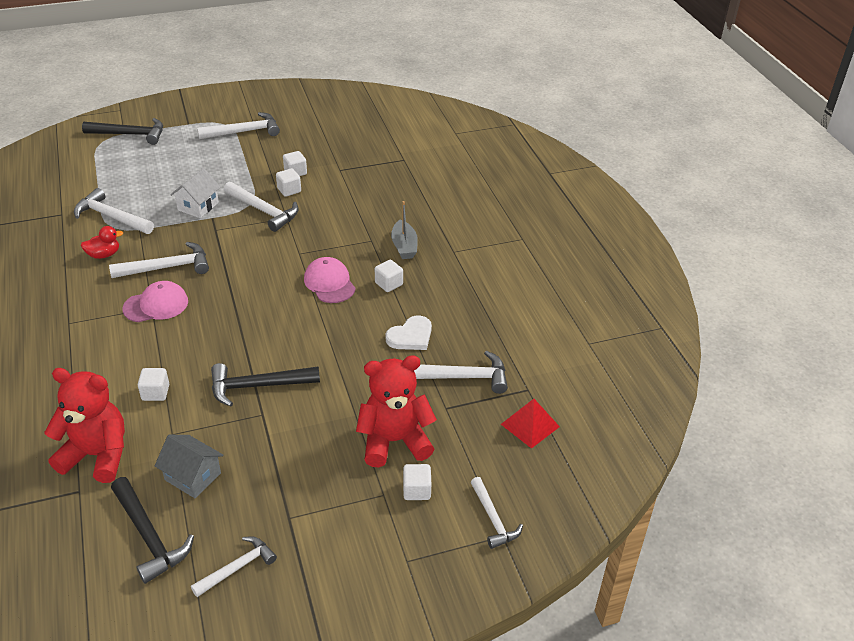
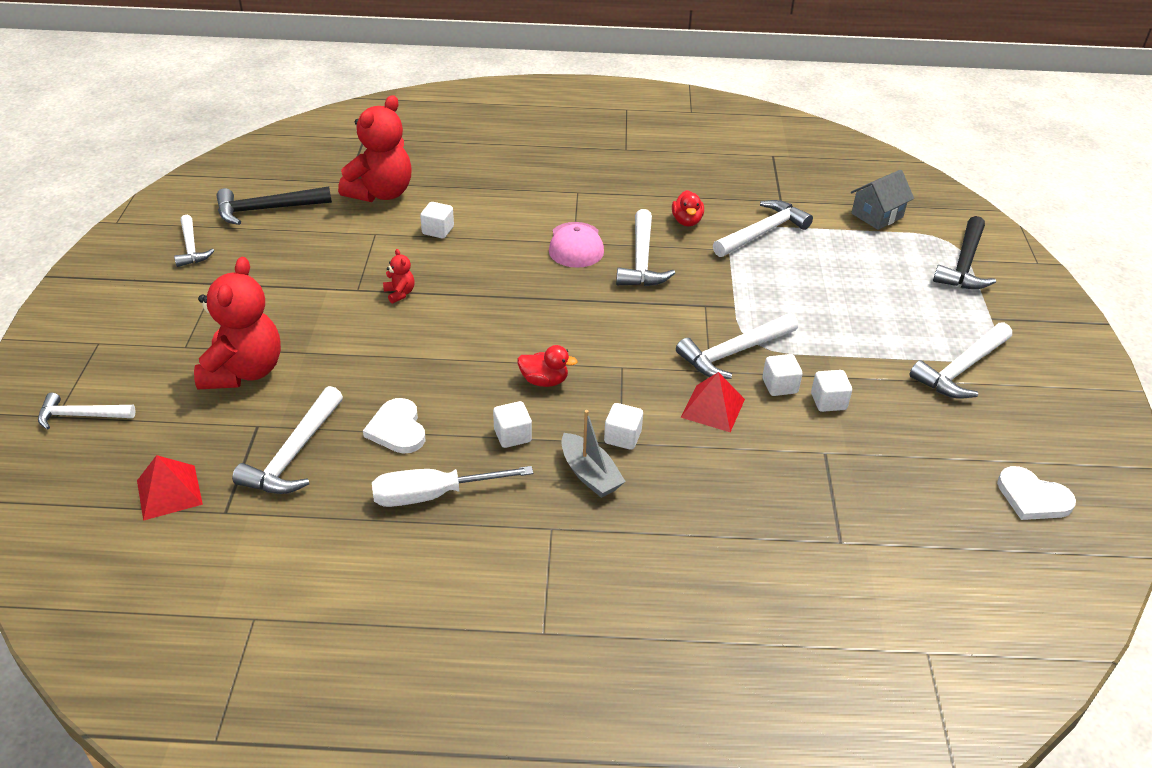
camera: 110 degrees right, 0 degrees up
(193, 476) = (312, 238): grey house -> grey house (877, 215)
(198, 206) = (764, 299): white house -> none
(244, 132) = (961, 369): white hammer -> white hammer turned 45 degrees clockwise
(258, 386) = (400, 293): black hammer -> red teddy bear
(322, 211) = (713, 408): none -> red pyramid
(329, 283) = (544, 381): pink cap -> red duck
(340, 110) = (1032, 497): none -> white heart
(404, 246) = (590, 474): grey boat -> grey boat turned 135 degrees counterclockwise
(416, 490) = (168, 370): white cube -> white cube (622, 437)
(457, 302) = (433, 495): none -> white screwdriver

